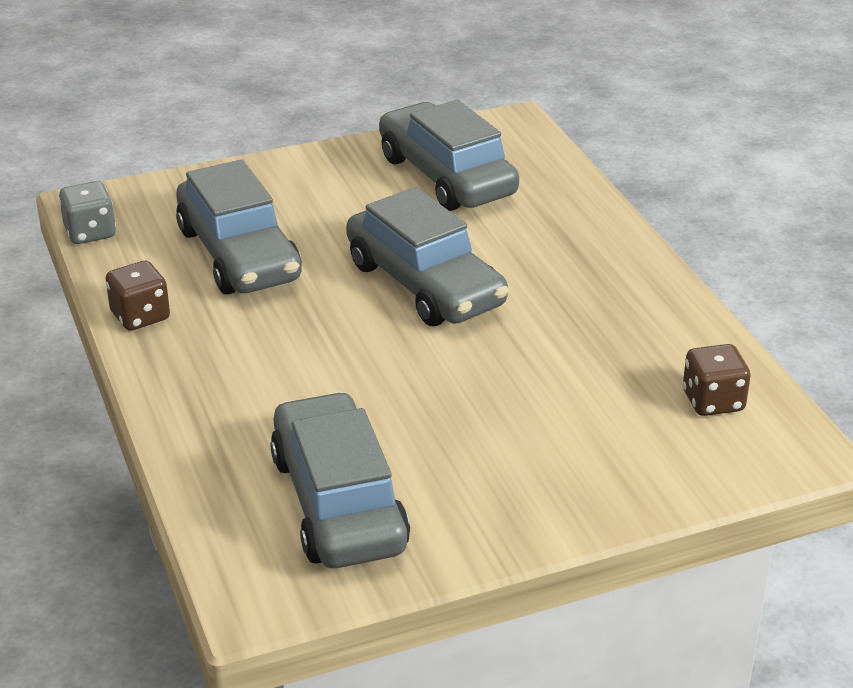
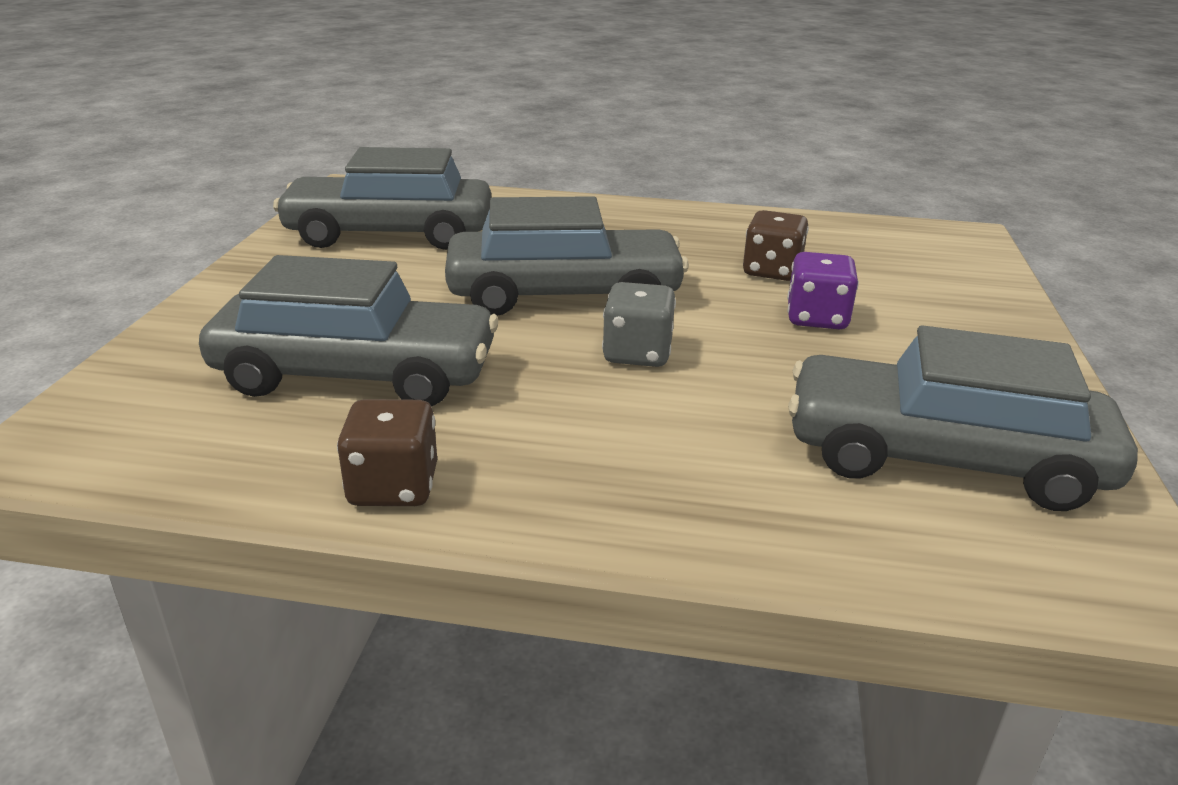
camera: 60 degrees left, 5 degrees down
(90, 233) = (117, 469): grey dice -> grey dice (637, 354)
(506, 405) = (816, 318): none -> purple dice
(713, 401) = (873, 242): brown dice -> brown dice (771, 271)

